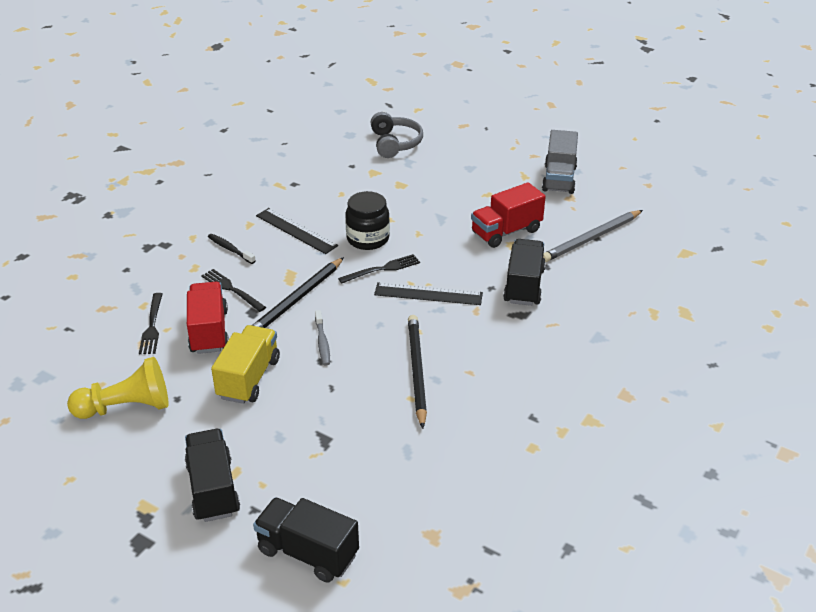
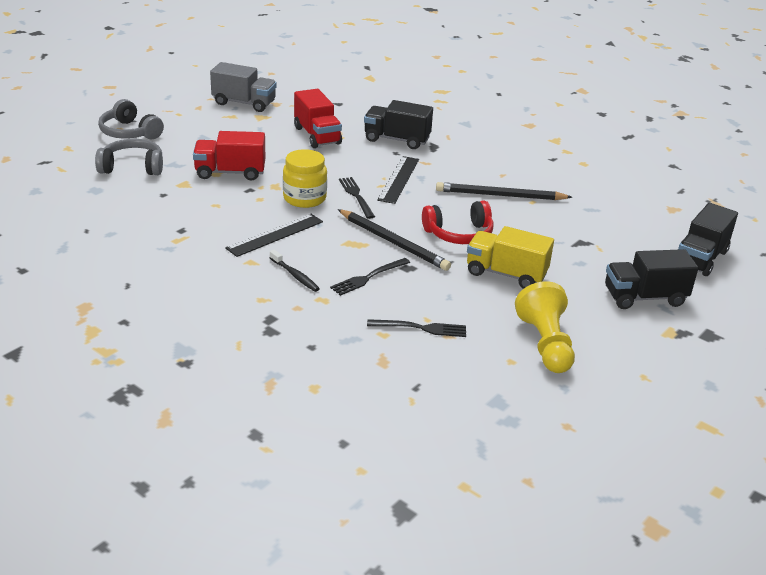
camera: 85 degrees left, 5 degrees down
(209, 331) = (435, 293): red truck -> red truck (230, 172)
(230, 249) = (295, 275): black toothbrush -> black toothbrush turned 90 degrees counterclockwise
(322, 342) = (459, 234): grey toothbrush -> red headphones
(368, 239) = (304, 198): black jar -> yellow jar
(460, 130) = (129, 132): none -> grey headphones
(591, 238) = (340, 105): grey pencil -> none

